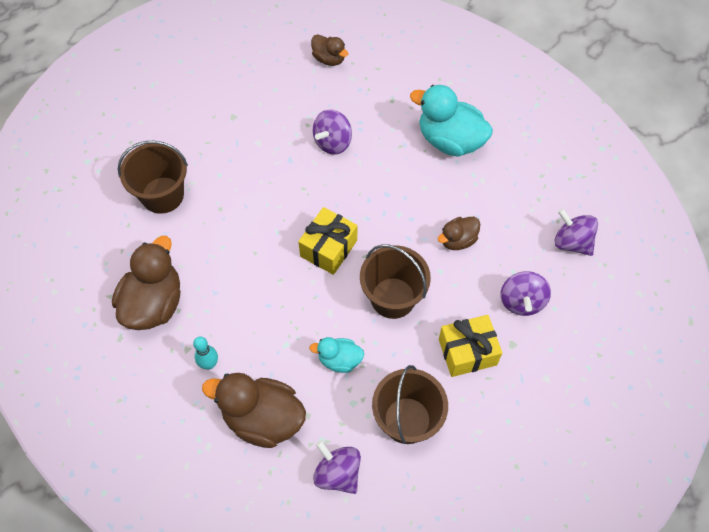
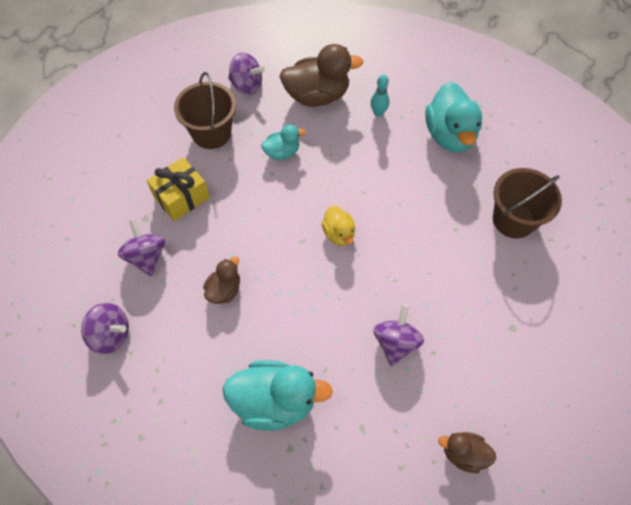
camera: 155 degrees right, 0 degrees up
(154, 303) = (450, 135): brown duck -> turquoise duck
(328, 248) = (338, 233): yellow gift -> yellow duck
(393, 298) = (262, 215): brown bucket -> none

